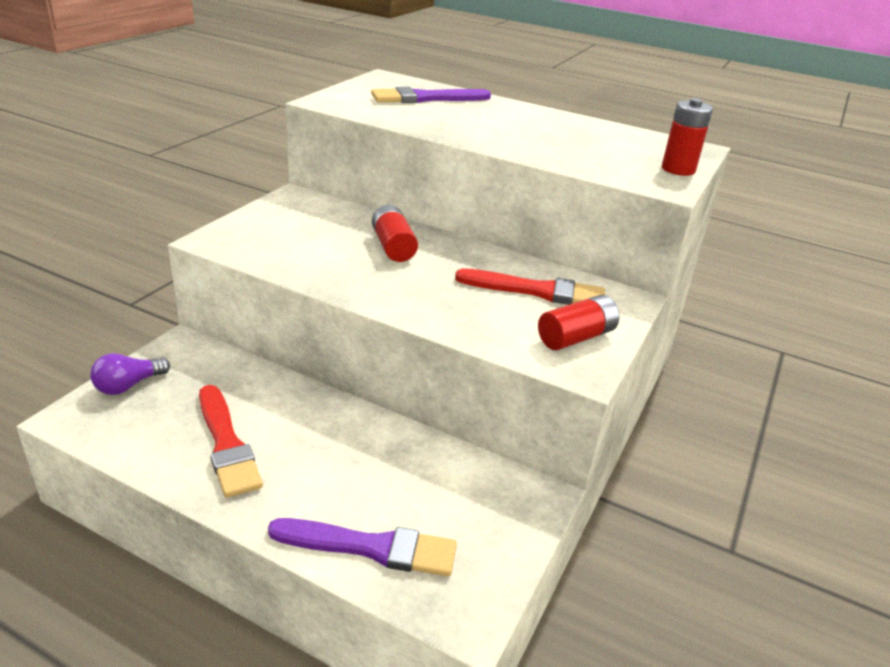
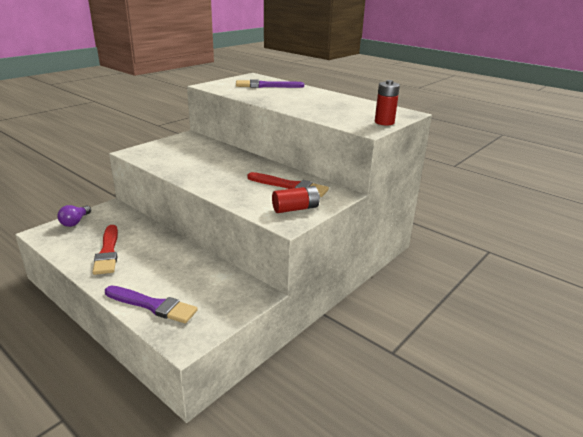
camera: 15 degrees right, 5 degrees down
(128, 385) = (75, 222): purple light bulb -> purple light bulb turned 45 degrees counterclockwise
(393, 247) = (224, 161): red battery -> none

